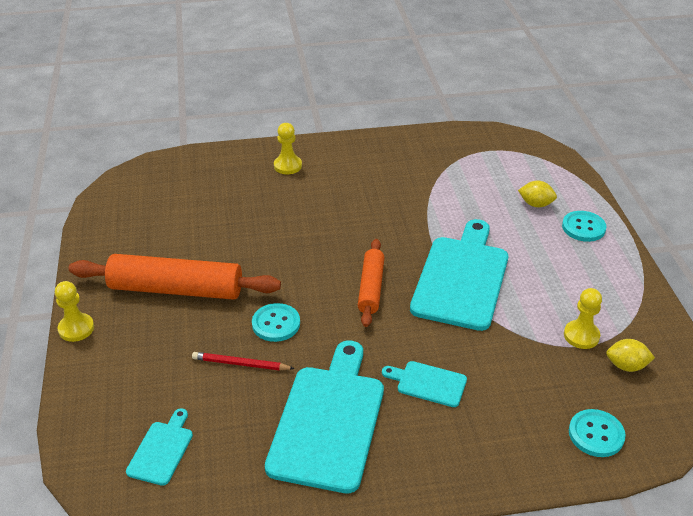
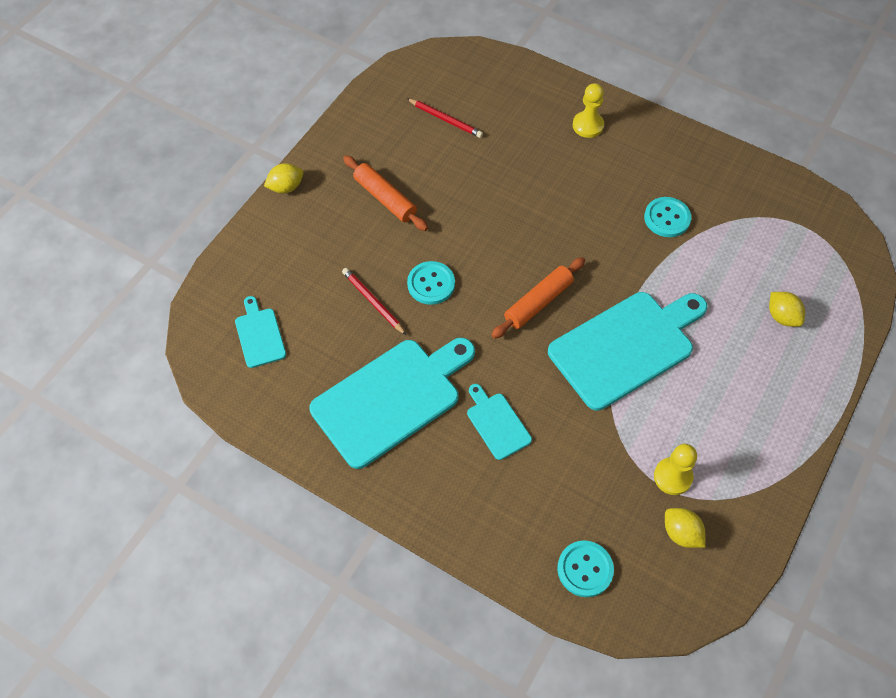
camera: 40 degrees right, 20 degrees up
(76, 328) = (286, 187): yellow pawn -> yellow lemon
(161, 450) = (259, 335): turquoise cutting board -> turquoise cutting board turned 75 degrees counterclockwise
(173, 214) = (445, 119): none -> red pencil
(176, 289) = (385, 198): orange rolling pin -> orange rolling pin, size x0.59
(583, 227) = (802, 373): turquoise button -> turquoise button (667, 218)

